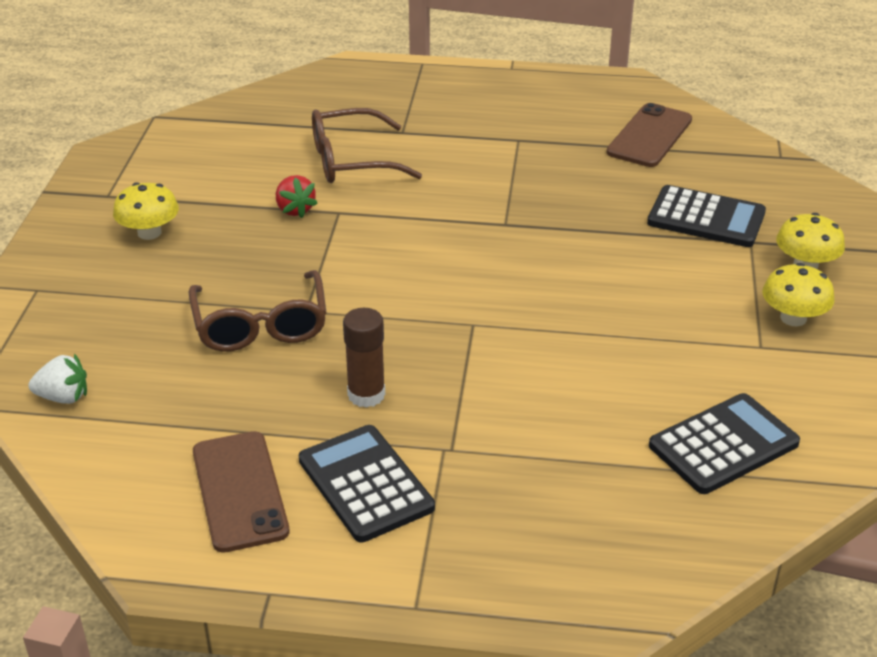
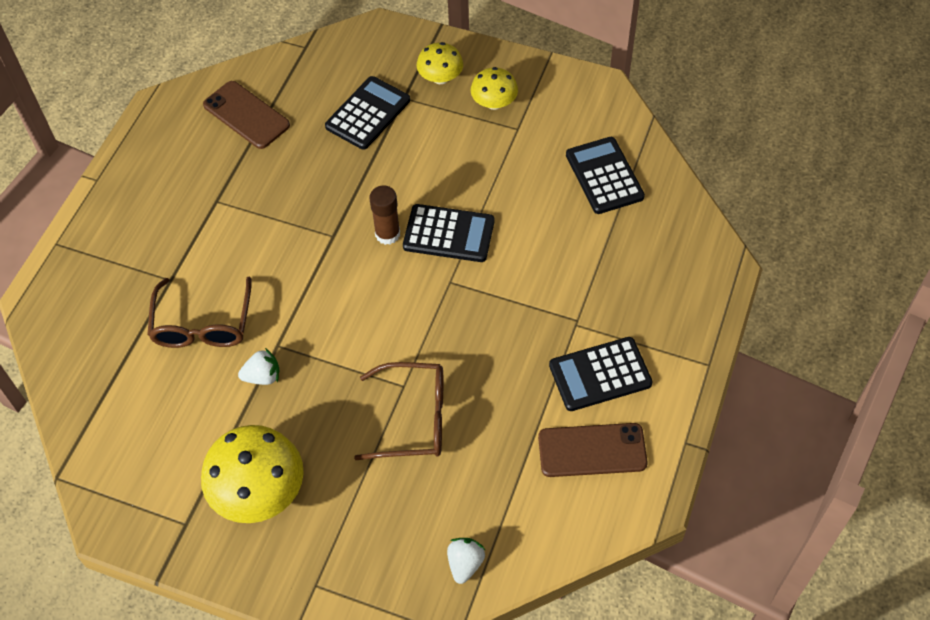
camera: 75 degrees left, 20 degrees up
(149, 232) = (259, 491): yellow mushroom -> yellow mushroom, size x1.76
(295, 209) = (263, 376): red strawberry -> white strawberry
(366, 395) = (511, 360): brown glue stick -> brown glue stick (387, 234)
(547, 311) = (448, 234): none -> black calculator

